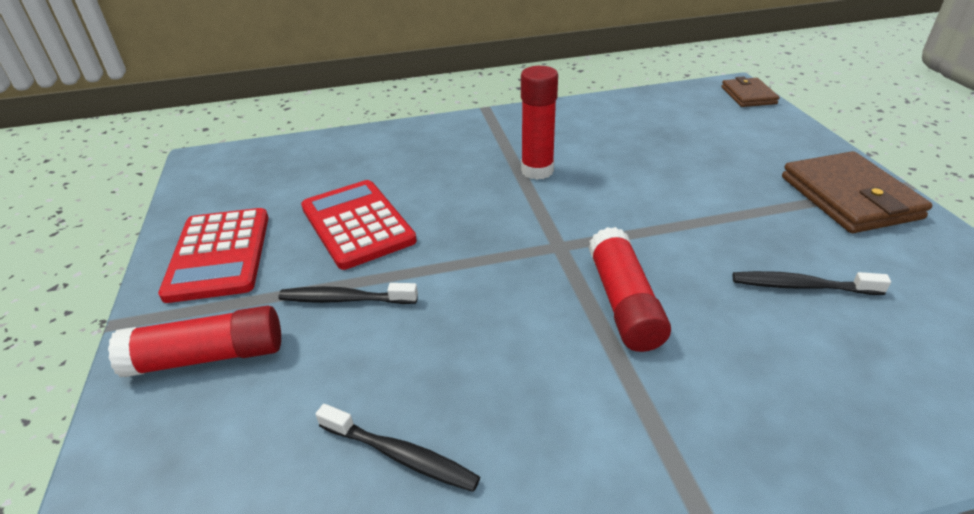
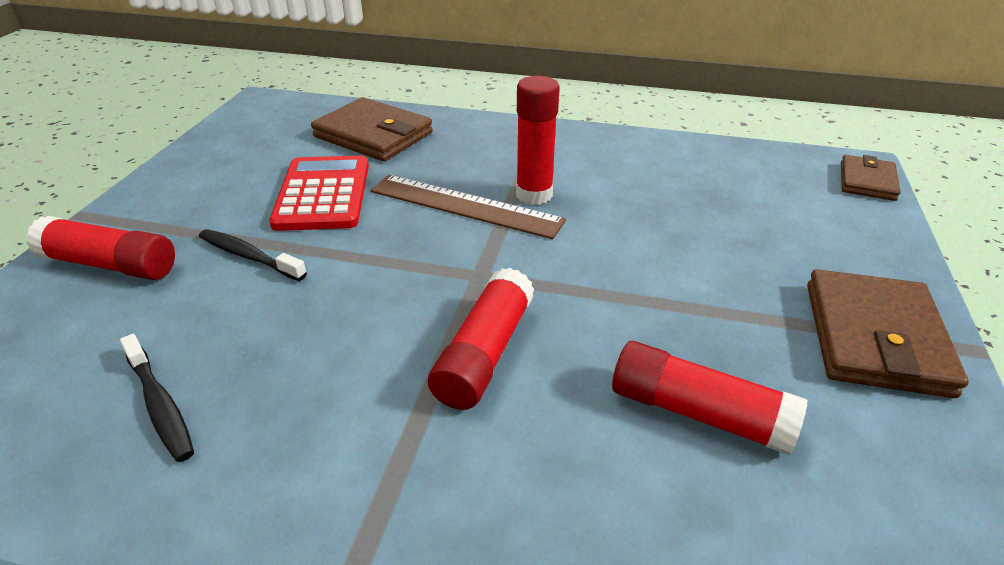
camera: 25 degrees right, 0 degrees up
(219, 255) = (196, 185): red calculator -> none
(350, 161) = (373, 135): none -> brown wallet
(492, 196) = (465, 205): none -> brown ruler
(801, 286) = (698, 413): black toothbrush -> red glue stick

